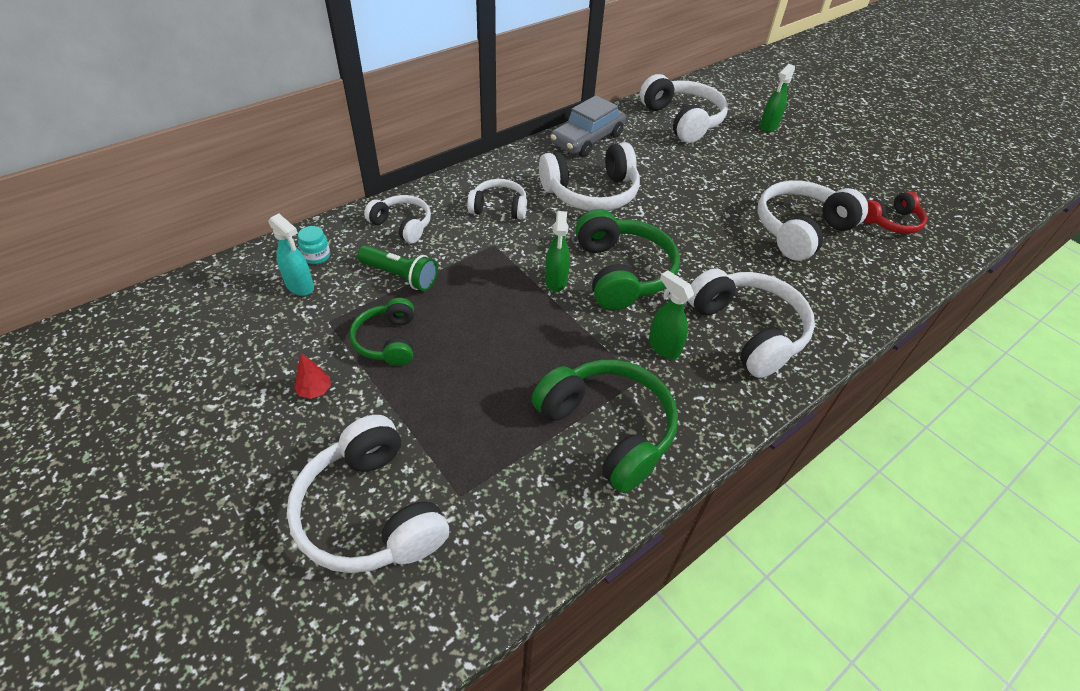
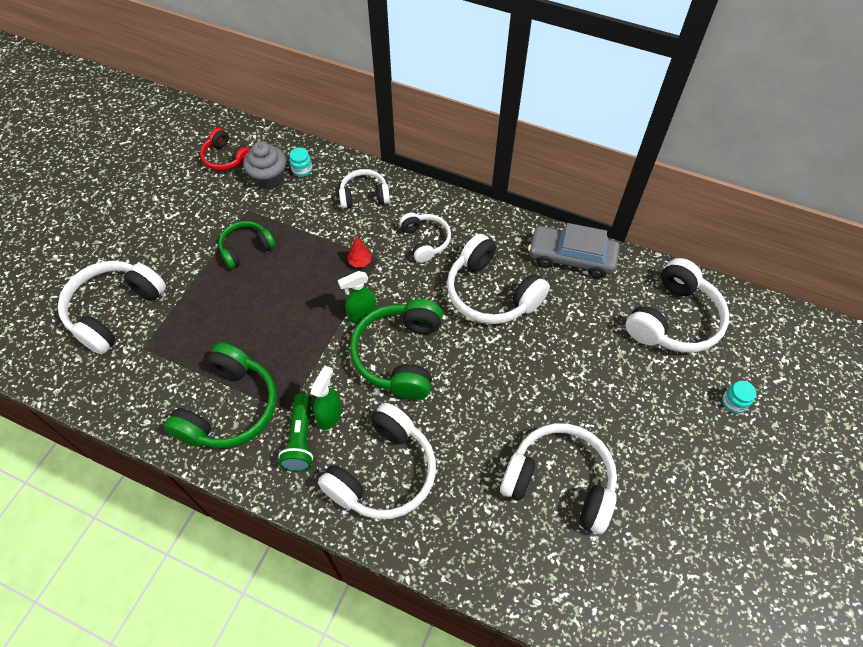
camera: 65 degrees right, 10 degrees up
(300, 286) = (269, 179): turquoise spray bottle -> grey cupcake
(315, 390) = (188, 236): red tree -> red tree (360, 261)
(400, 276) = (310, 223): green flashlight -> green flashlight (301, 439)
(402, 225) = (364, 196): white headphones -> white headphones turned 105 degrees counterclockwise
(622, 273) = (400, 355): green headphones -> green headphones turned 135 degrees clockwise
(768, 127) = (734, 402): green spray bottle -> turquoise jar
(891, 222) = (641, 572): red headphones -> red headphones (226, 158)

